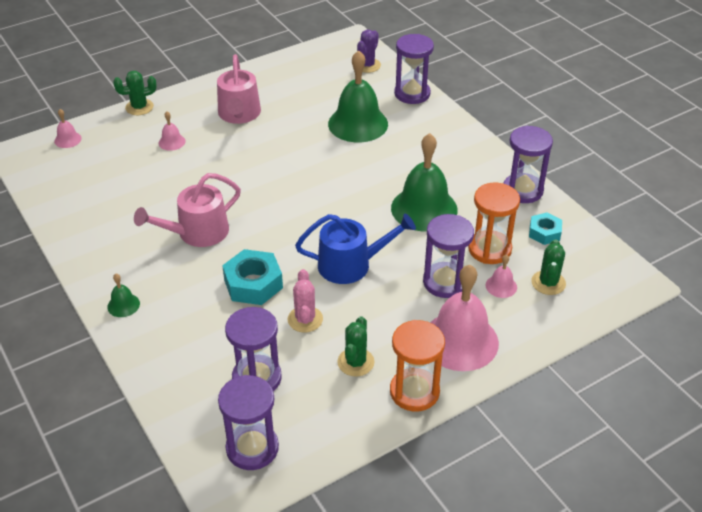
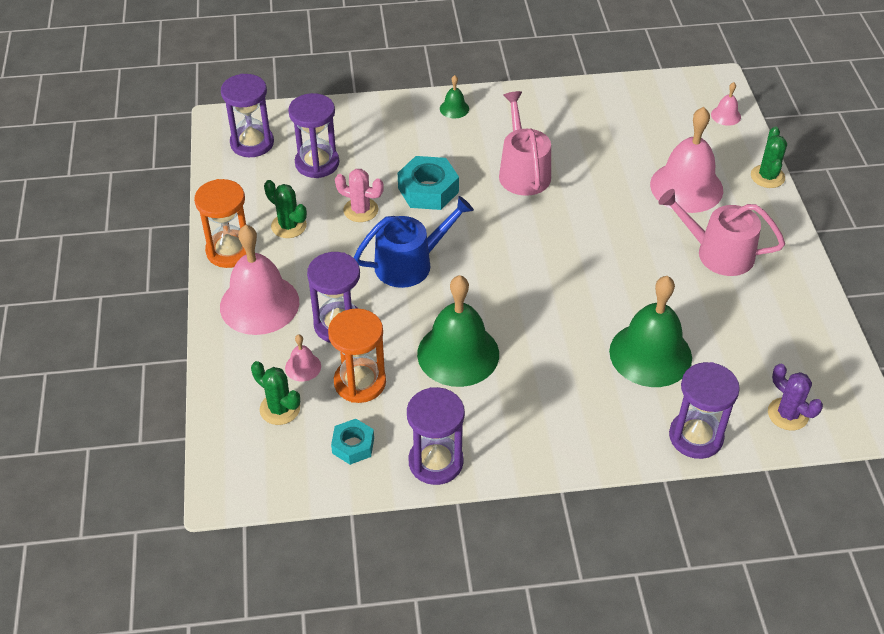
camera: 115 degrees right, 5 degrees up
(172, 142) = (686, 187): pink bell -> pink bell, size x2.30
(351, 264) = (410, 263): blue watering can -> blue watering can turned 135 degrees counterclockwise

